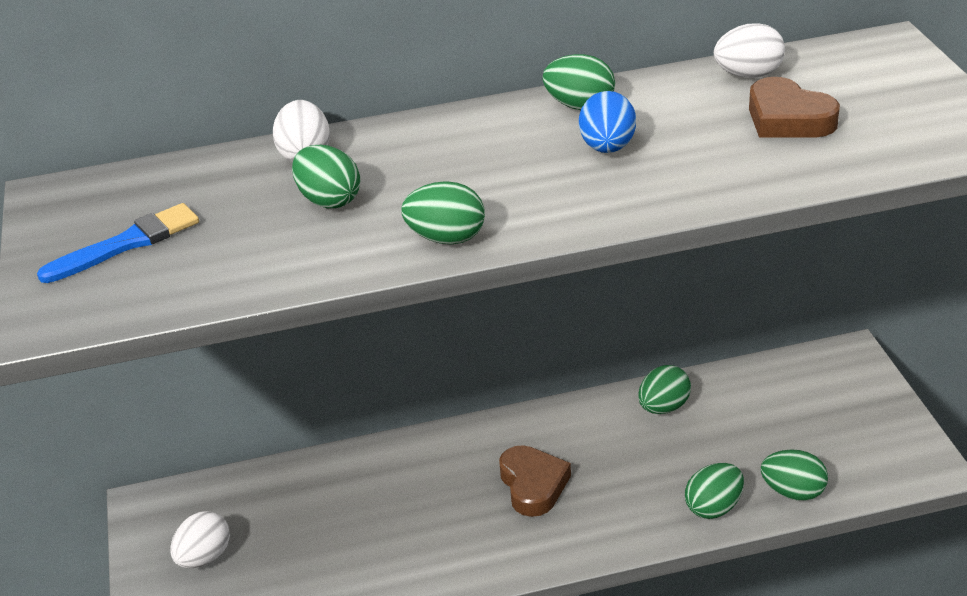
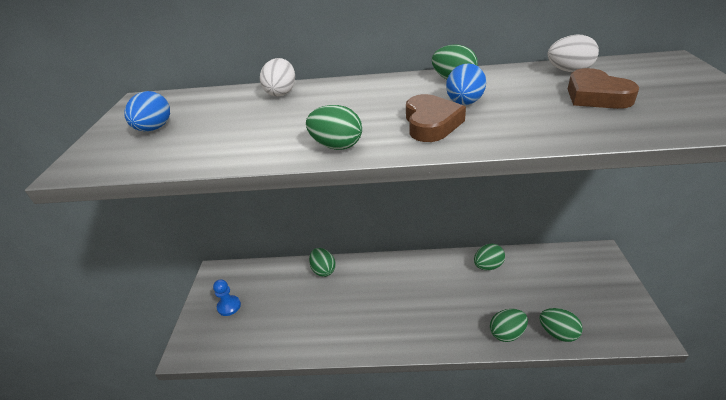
camera: 15 degrees right, 0 degrees up
(127, 244) = (154, 129): blue brush -> blue egg
(204, 557) = (229, 306): white egg -> blue pawn
(329, 200) = (279, 117): green egg -> green egg (323, 270)
(533, 485) = (406, 298): brown heart -> brown heart (431, 123)

